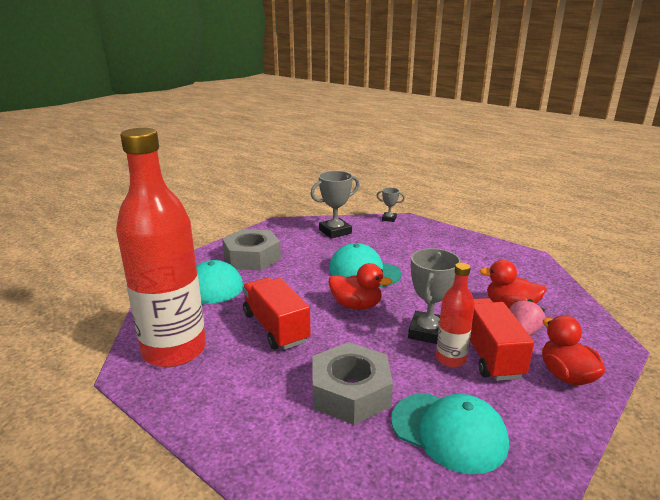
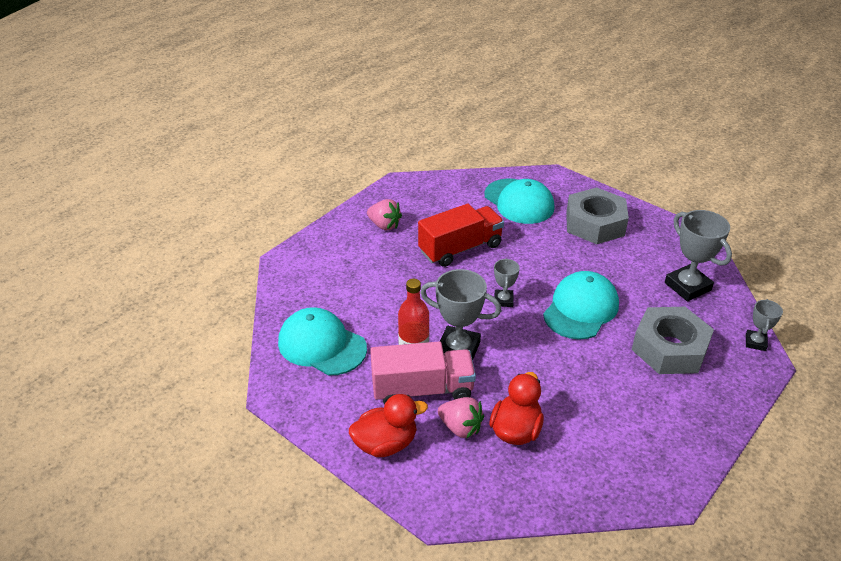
camera: 90 degrees right, 15 degrees up
(174, 350) = (426, 199): red bottle -> none
(218, 384) = (384, 225): none -> pink strawberry
(350, 392) = (371, 293): grey nut -> grey nut (669, 348)
(356, 305) = (503, 300): red duck -> grey trophy
(449, 431) = (321, 345): turquoise cap -> turquoise cap turned 90 degrees clockwise
(488, 353) = (422, 390): red truck -> pink truck

